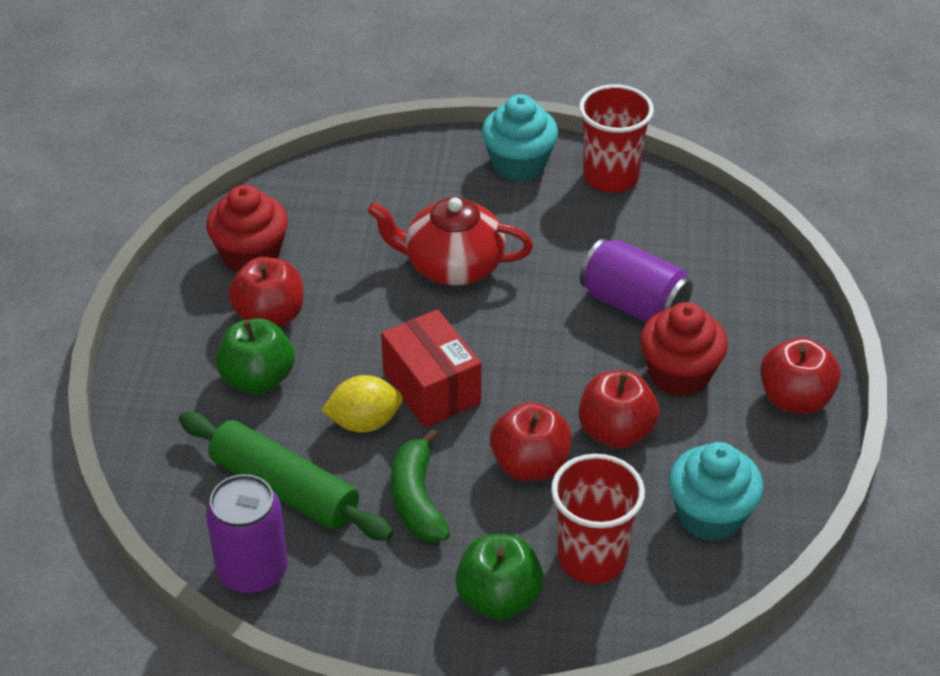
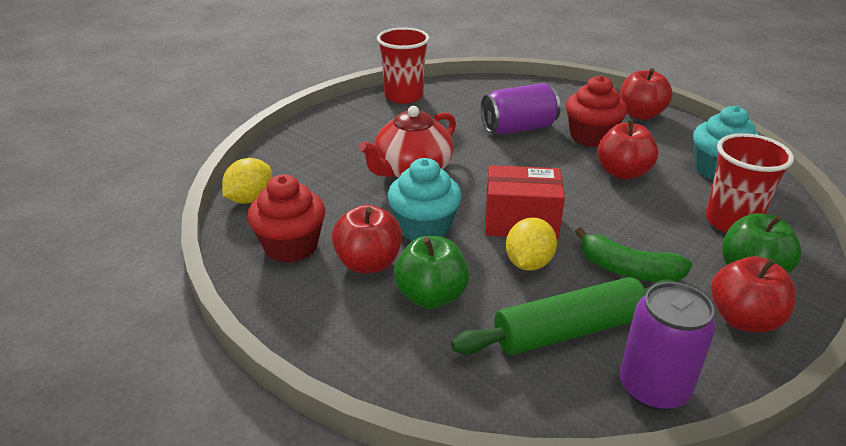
camera: 55 degrees left, 10 degrees down
(297, 188) = (250, 199): none -> yellow lemon
(518, 164) = (352, 116): turquoise cupcake -> turquoise cupcake (424, 228)
(530, 465) = (629, 212): red apple -> red apple (743, 319)

